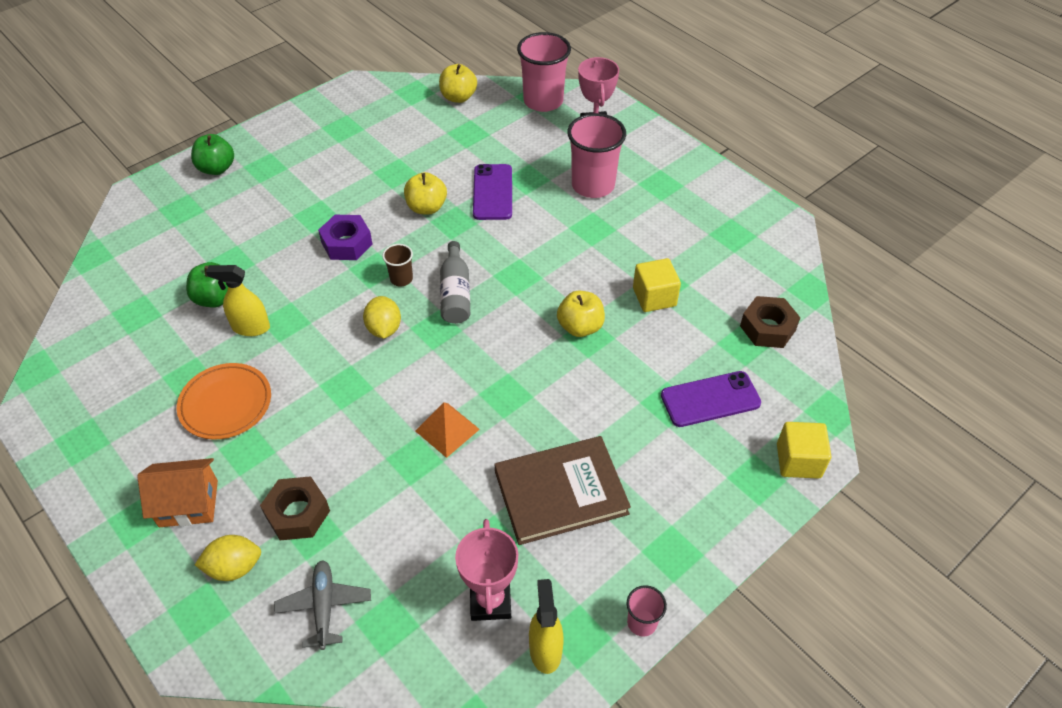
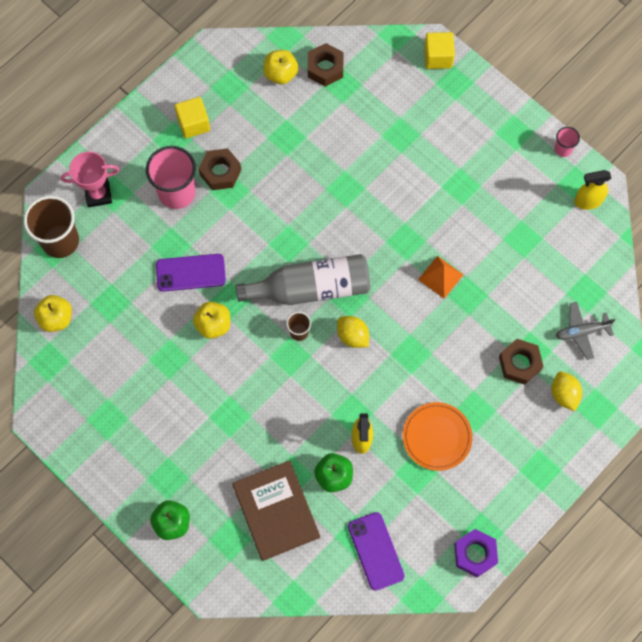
camera: 95 degrees left, 20 degrees up
(188, 503) = (522, 438): orange house -> none
(347, 243) = (262, 383): purple nut -> purple nut (475, 554)
(384, 329) = (352, 336): yellow lemon -> yellow lemon turned 60 degrees clockwise
(455, 293) = (311, 288): grey bottle -> grey bottle, size x1.70
(490, 601) = (562, 235): pink trophy -> none
(543, 101) = (60, 241): pink cup -> brown cup
(560, 492) = (481, 199): brown book -> brown book (276, 511)
(580, 327) = (337, 194): yellow apple -> yellow apple (280, 74)
(617, 221) = (220, 172): none -> brown nut
(654, 297) = (302, 144): yellow cube -> yellow cube (193, 124)
(710, 399) = (394, 108): purple phone -> purple phone (375, 551)

